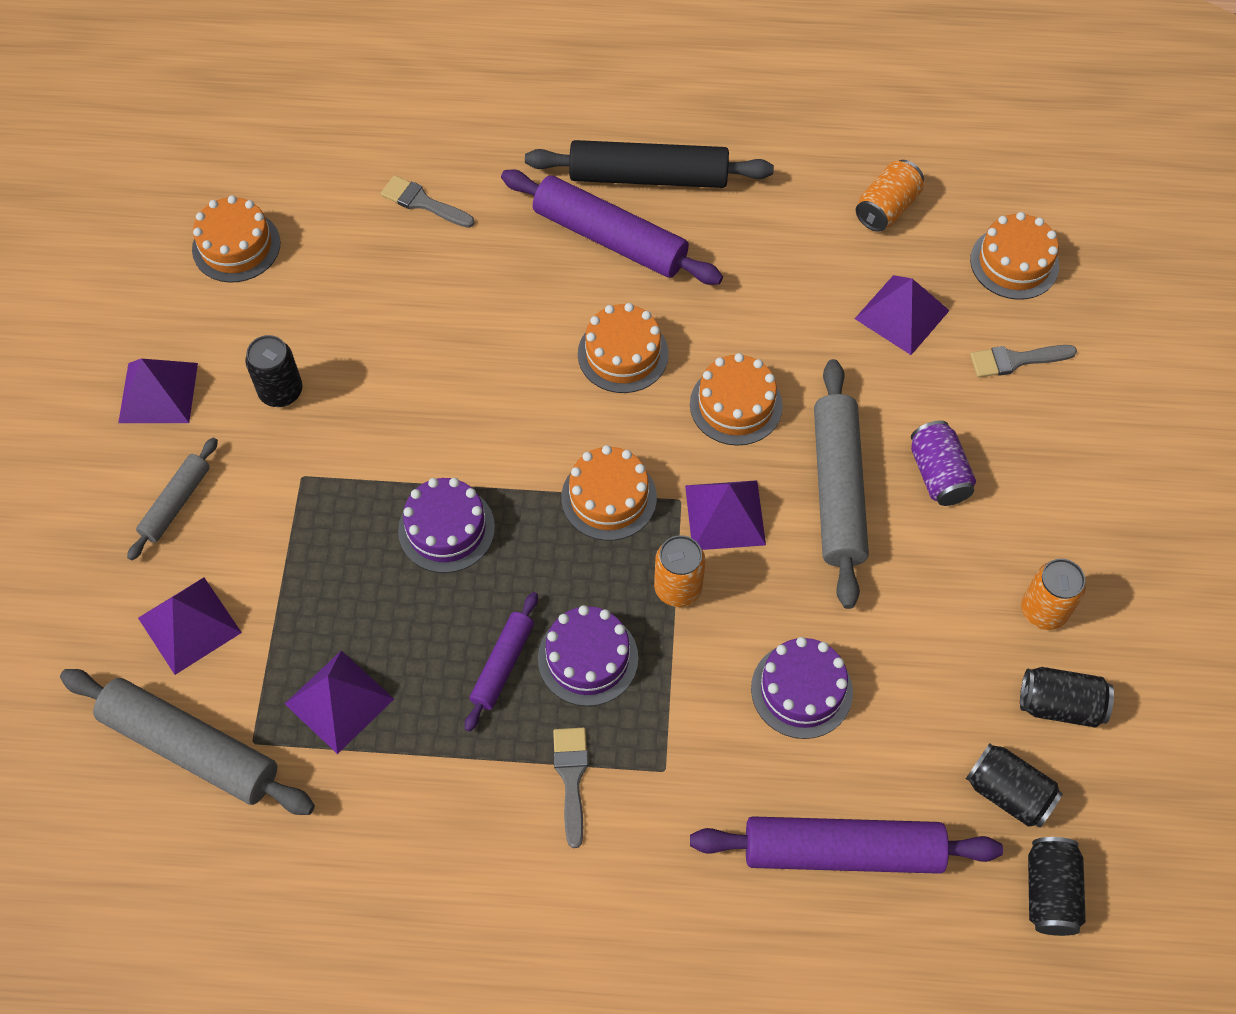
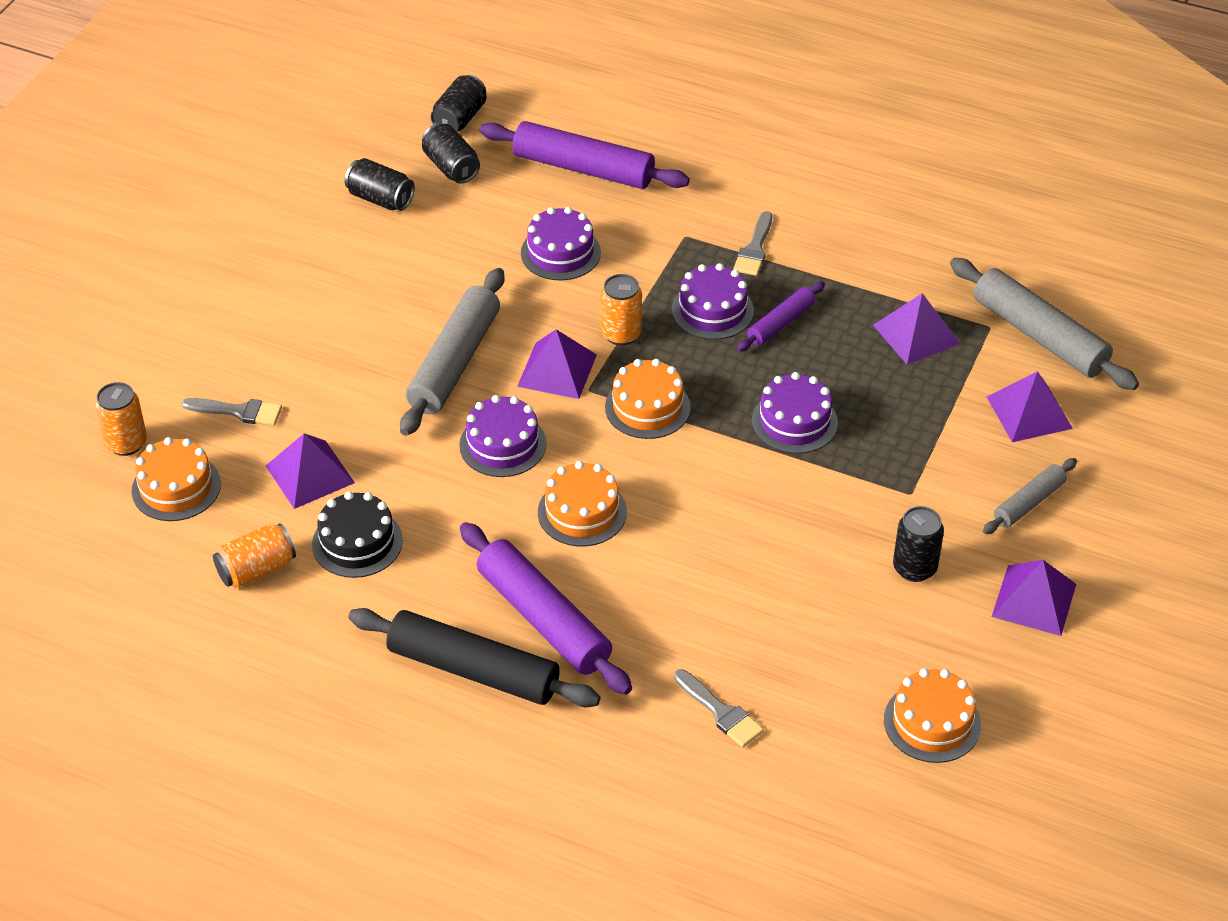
camera: 160 degrees left, 15 degrees down
(736, 405) = (502, 444): orange cake -> purple cake
(815, 260) = (357, 542): none -> black cake
(938, 474) = (366, 351): purple can -> none
(1043, 611) = (350, 250): orange can -> orange can (126, 443)

